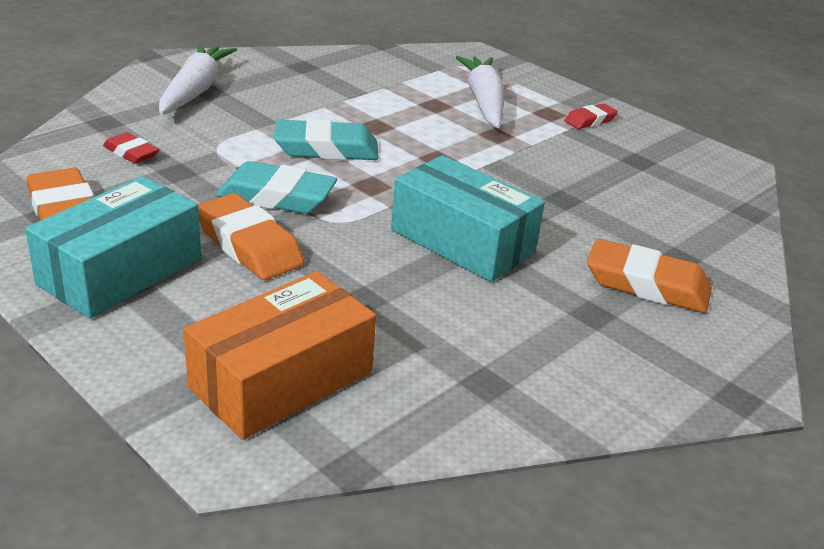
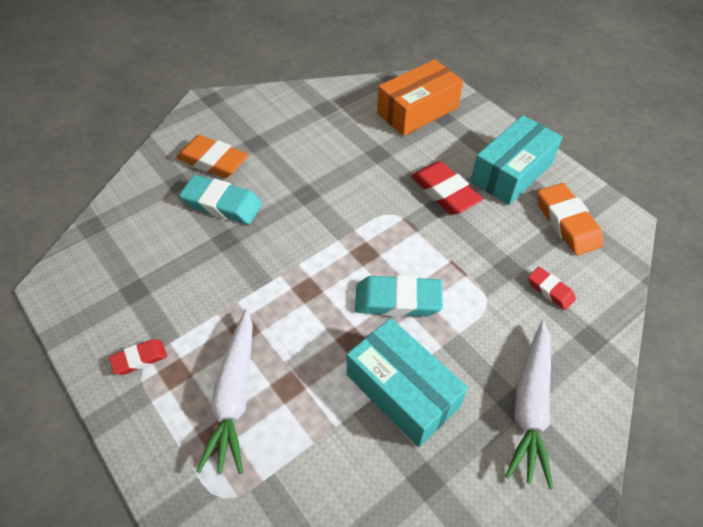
camera: 170 degrees left, 20 degrees up
(249, 245) = (444, 192): orange eraser -> red eraser
(276, 197) = (432, 238): turquoise eraser -> turquoise eraser (222, 204)
(462, 241) = (312, 195): turquoise box -> turquoise box (402, 390)

